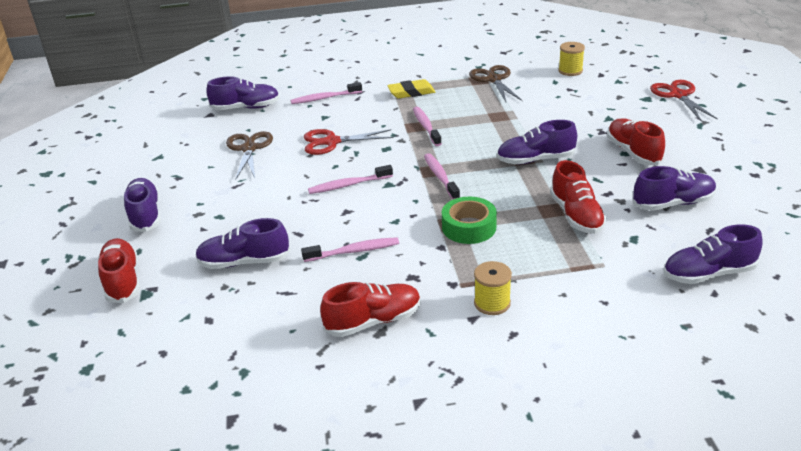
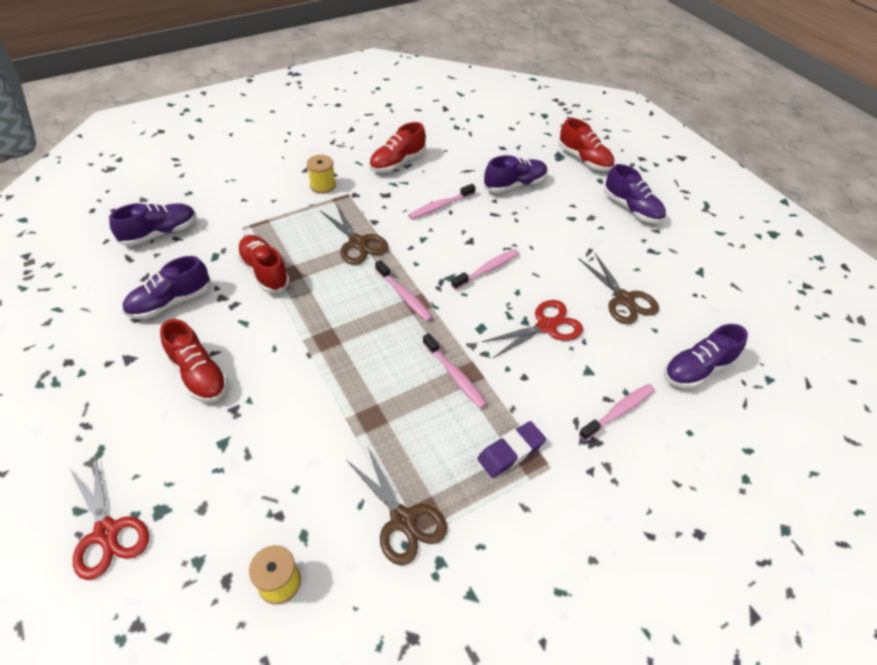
camera: 155 degrees right, 15 degrees up
(411, 92) = (511, 451): yellow eraser -> purple eraser
(469, 227) = (357, 243): green tape -> brown scissors
(535, 160) = (311, 340): purple shoe -> none

